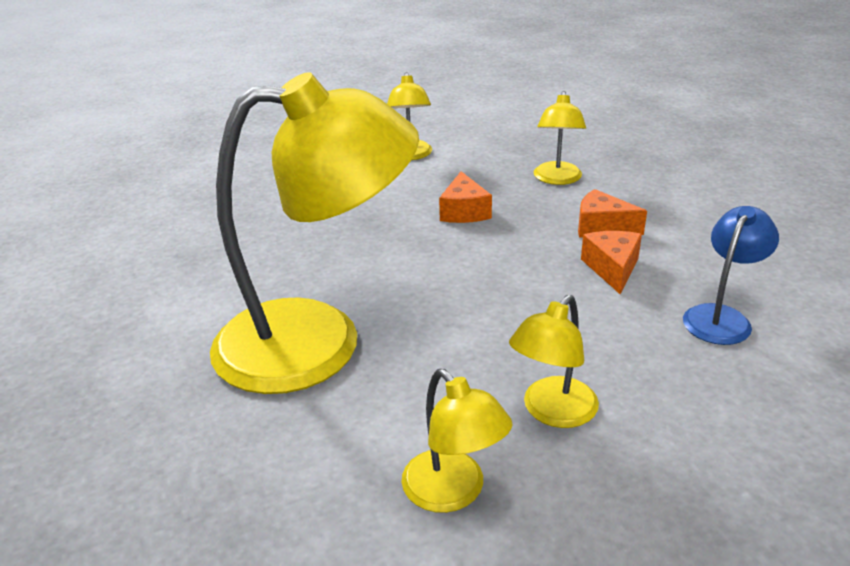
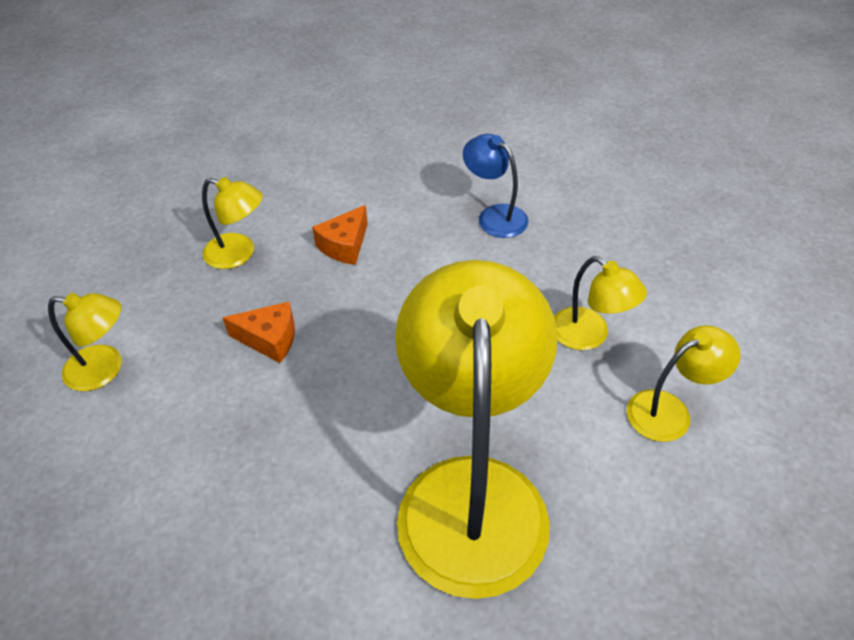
camera: 80 degrees left, 15 degrees up
(612, 268) = (413, 256): orange cheese -> none

